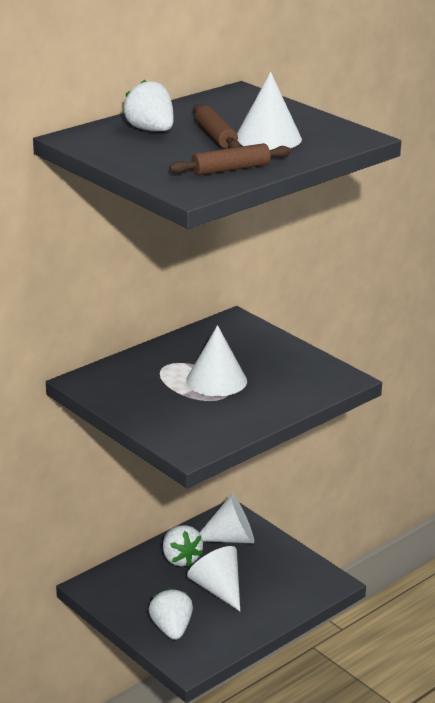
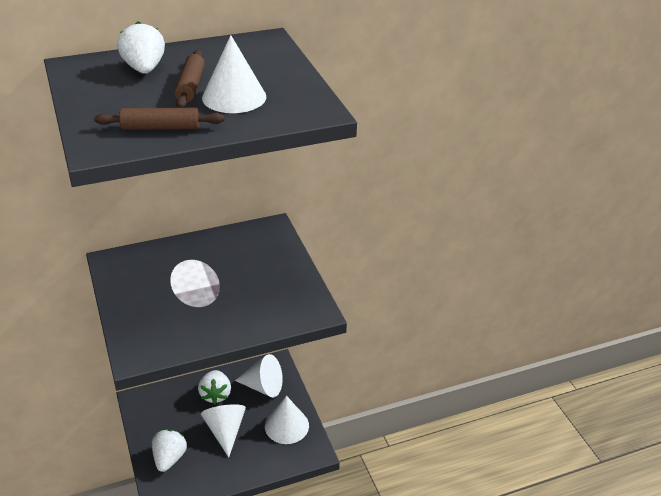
camera: 20 degrees right, 10 degrees up
(216, 380) = (211, 286): white cone -> white cone (286, 425)

